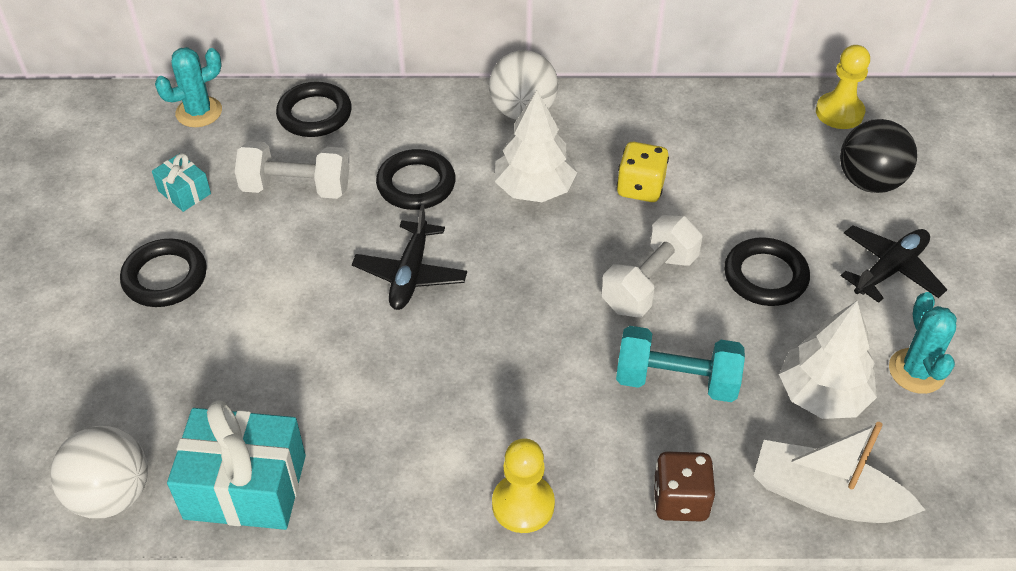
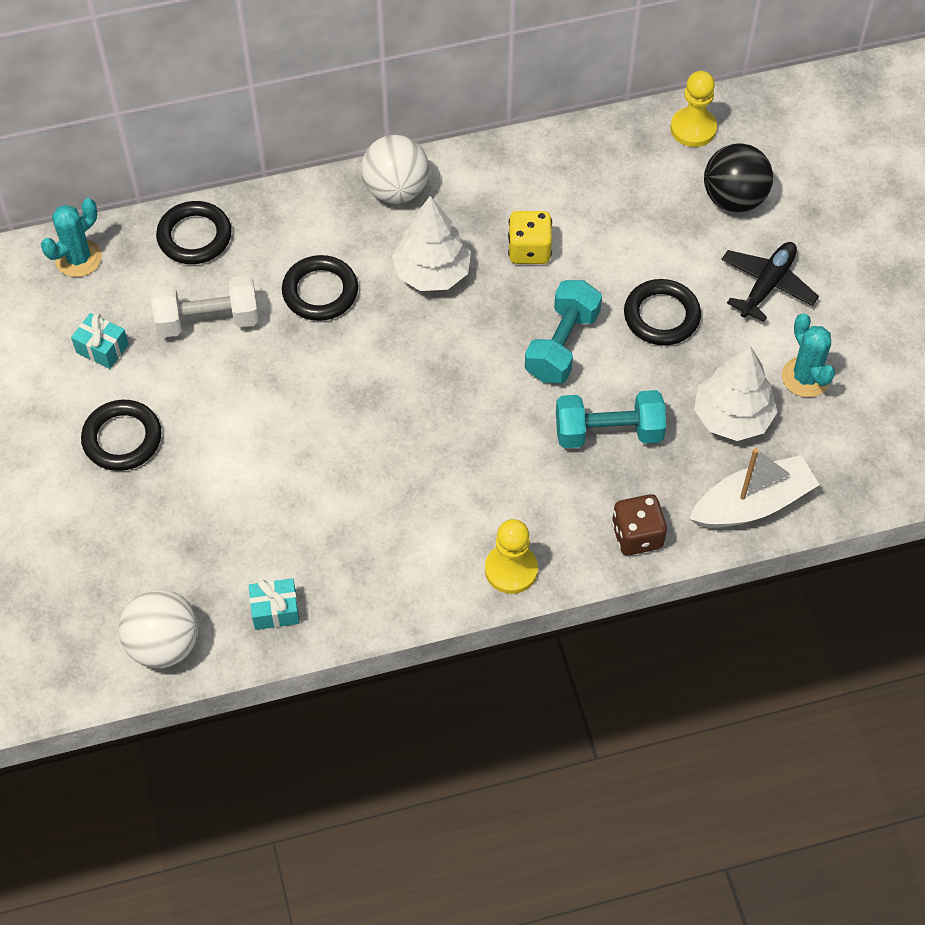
camera: 15 degrees left, 10 degrees up
(245, 486) = (275, 610): turquoise gift -> turquoise gift, size x0.49
(410, 274) = (347, 385): black plane -> none
(649, 283) = (562, 345): white dumbbell -> turquoise dumbbell
(826, 496) = (752, 504): white boat -> white boat turned 150 degrees clockwise

